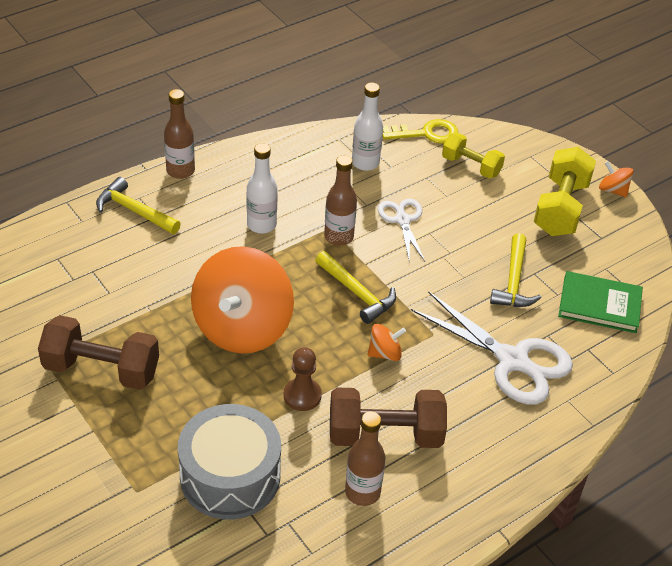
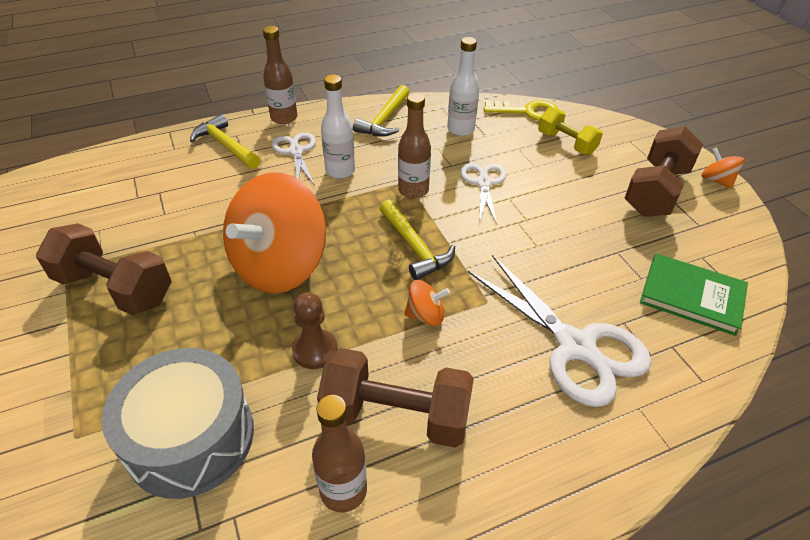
camera: 15 degrees right, 0 degrees up
(209, 209) = (296, 152): none -> white scissors
(514, 281) = (592, 257): yellow hammer -> yellow hammer (384, 120)
(560, 208) = (656, 191): yellow dumbbell -> brown dumbbell

